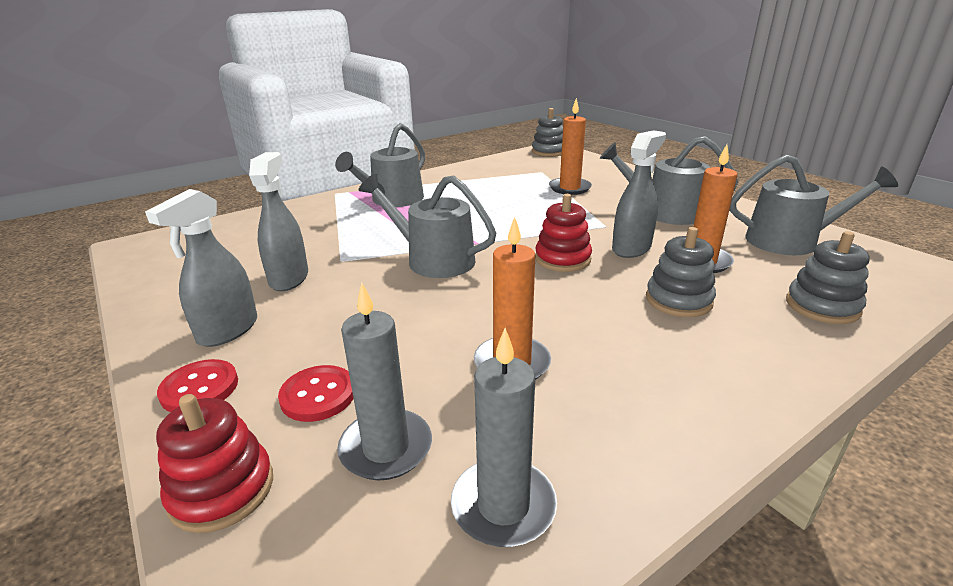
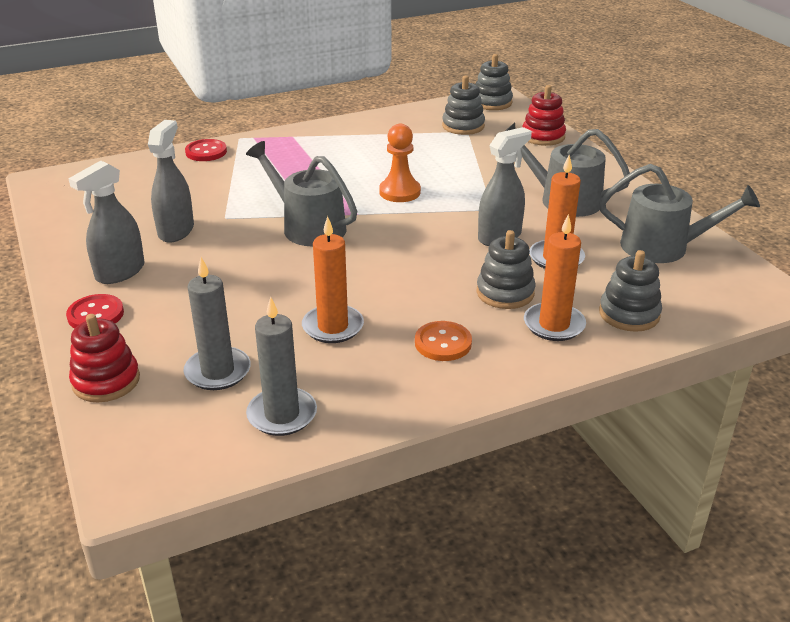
camera: 10 degrees right, 5 degrees up
(318, 395) = (179, 331): red button -> red button (206, 152)
(393, 200) = (294, 153): grey watering can -> none
(510, 221) = (399, 192): none -> orange pawn
(535, 168) = (463, 126): none -> grey stacking toy
(562, 259) = (427, 240): red stacking toy -> red stacking toy (543, 136)
(569, 188) = (484, 157): orange candle -> orange candle (554, 325)
(653, 366) = (443, 343): none -> orange button

